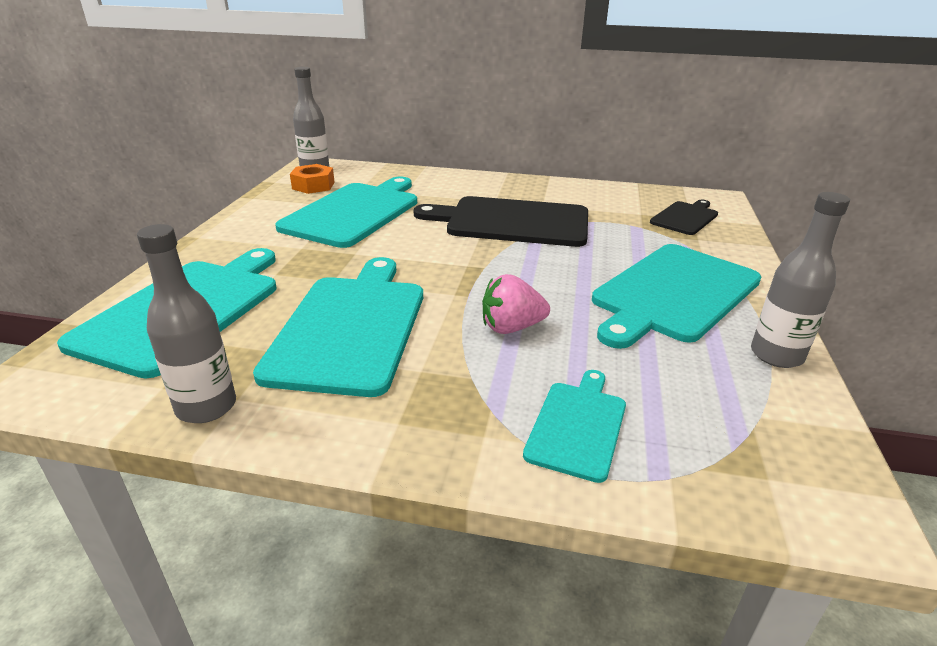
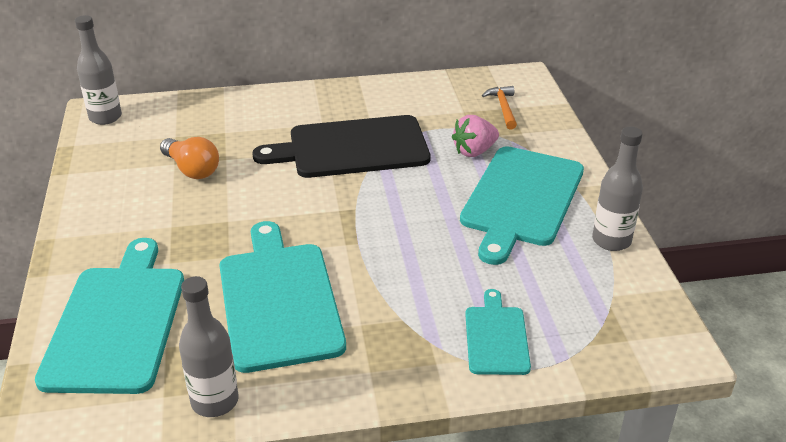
camera: 20 degrees left, 5 degrees up
(313, 185) = (122, 142): orange nut -> none
(354, 212) = (192, 169): turquoise cutting board -> orange light bulb
(511, 328) = (410, 266): pink strawberry -> pink strawberry (474, 151)
(685, 217) = (503, 108): black cutting board -> orange hammer

